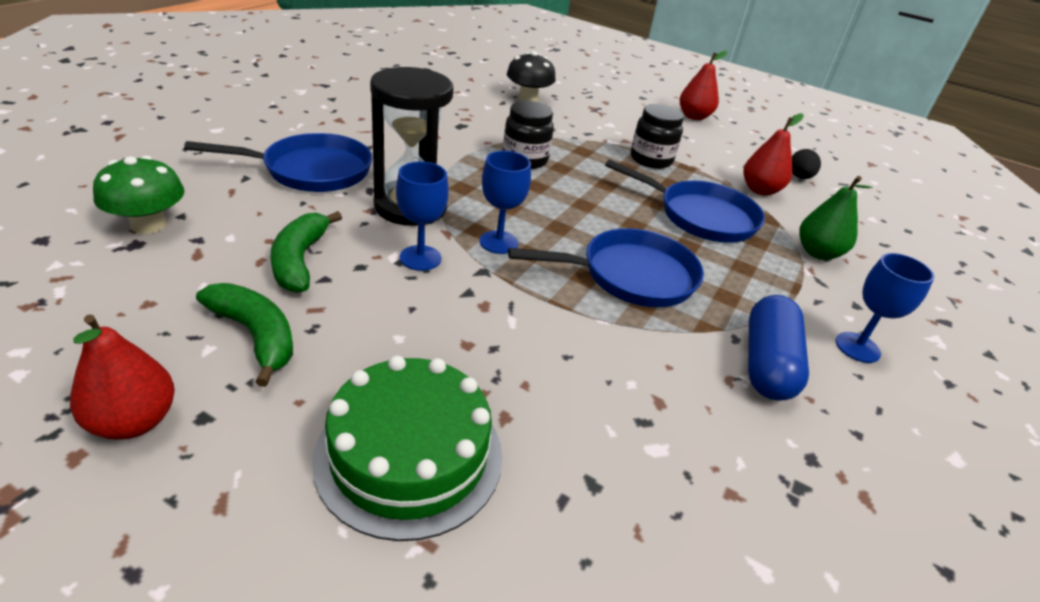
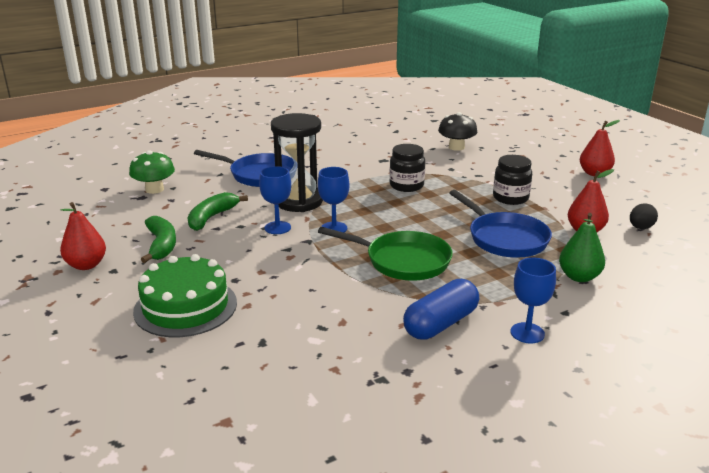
camera: 35 degrees right, 10 degrees down
(630, 276) = (402, 261): blue pan -> green pan

